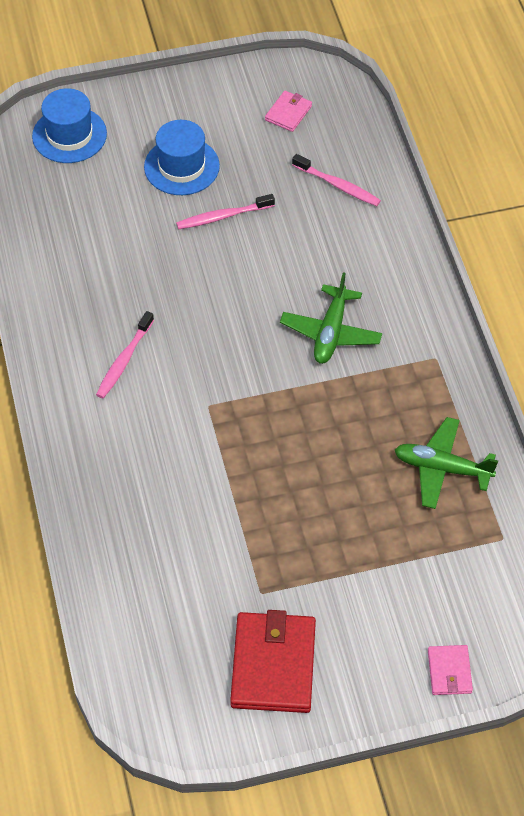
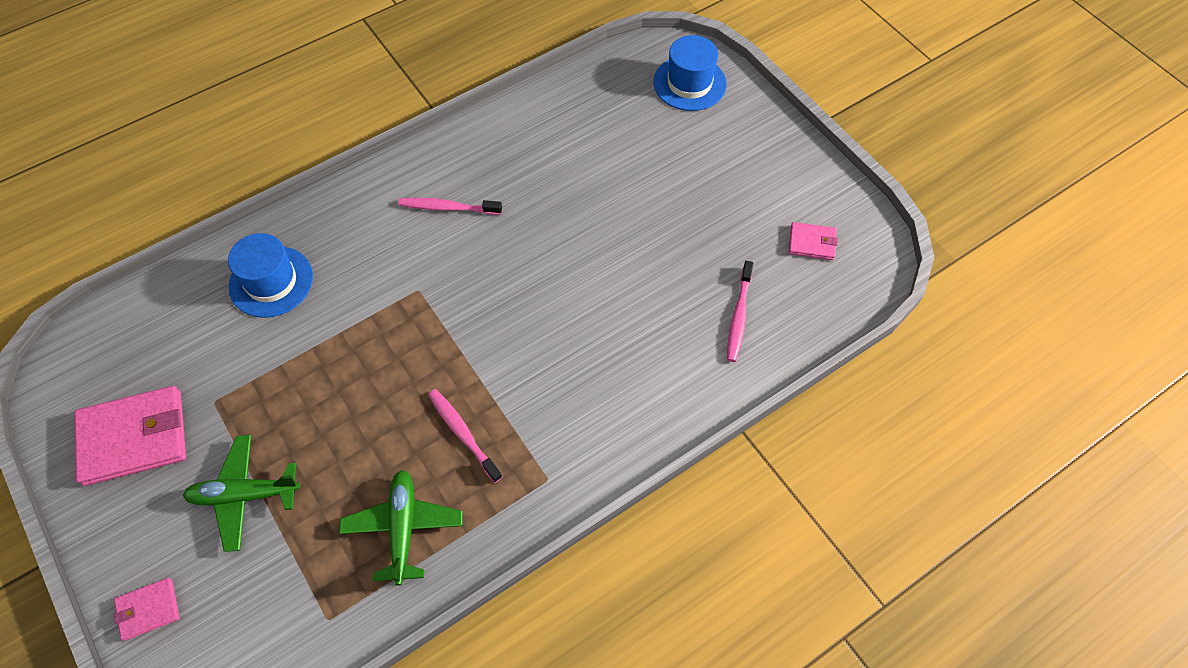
camera: 70 degrees right, 5 degrees up
(181, 166) = (696, 177): blue hat -> blue hat (271, 281)
(223, 216) = (650, 230): pink toothbrush -> pink toothbrush (463, 434)
(273, 665) = (134, 438): red wallet -> pink wallet
(331, 332) = (543, 368): green plane -> green plane (244, 495)

